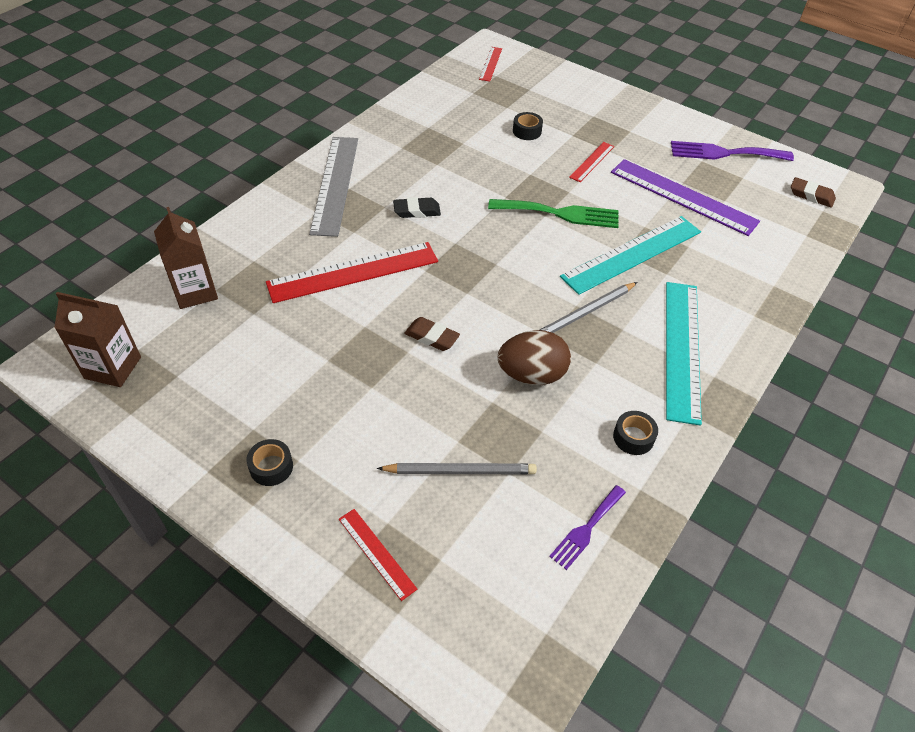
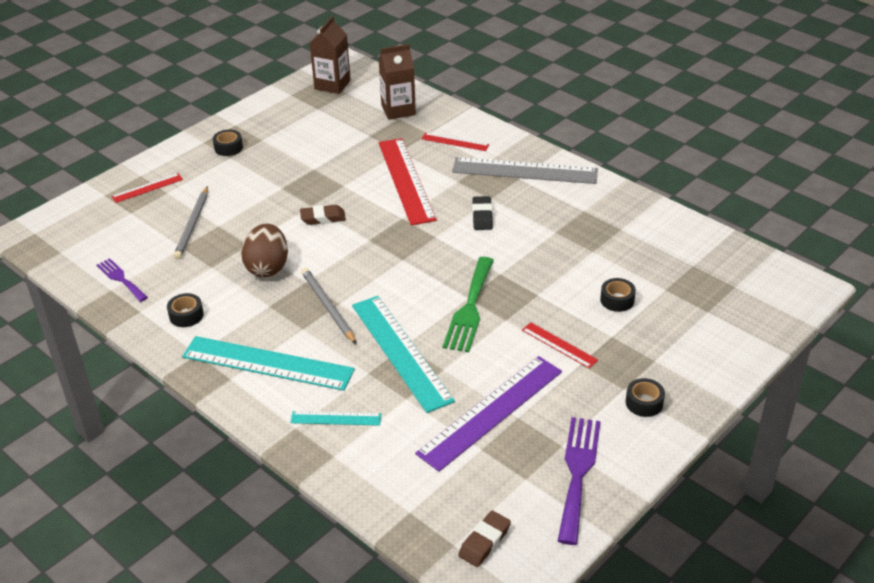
camera: 100 degrees right, 10 degrees down
(432, 337) = (323, 218): brown eraser -> brown eraser turned 45 degrees clockwise
(490, 64) = (761, 284): red ruler -> red ruler (455, 142)
(641, 122) = (644, 403): none -> black tape
(731, 289) = (336, 418): none -> turquoise ruler

